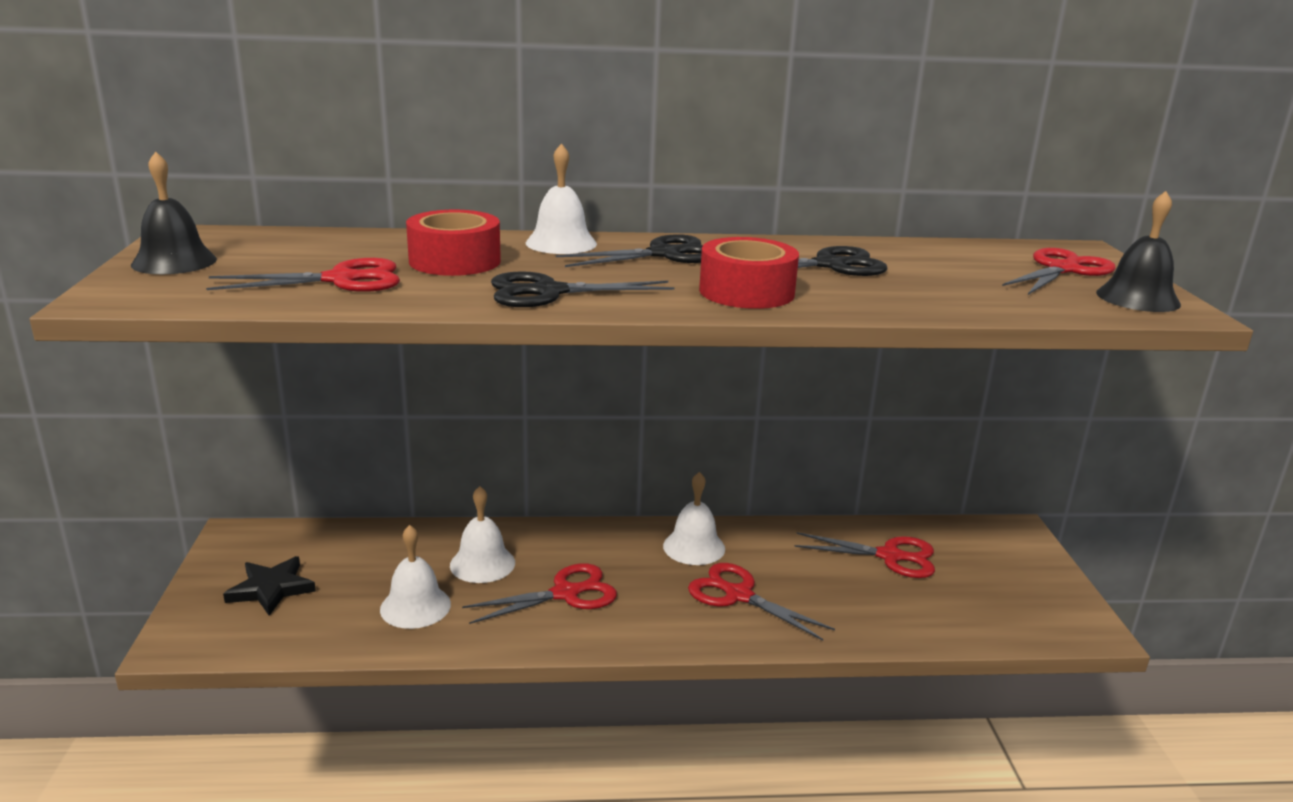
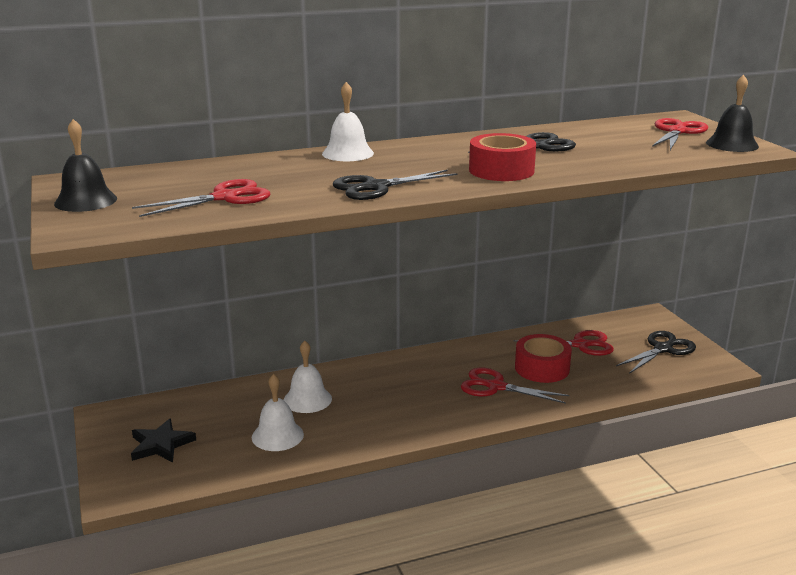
camera: 15 degrees left, 0 degrees up
(455, 261) = (289, 175): red tape -> red tape (542, 368)
(565, 593) = (379, 407): red scissors -> none
(663, 254) = (424, 152): black scissors -> black scissors (662, 349)
(694, 547) = (449, 362): white bell -> none

